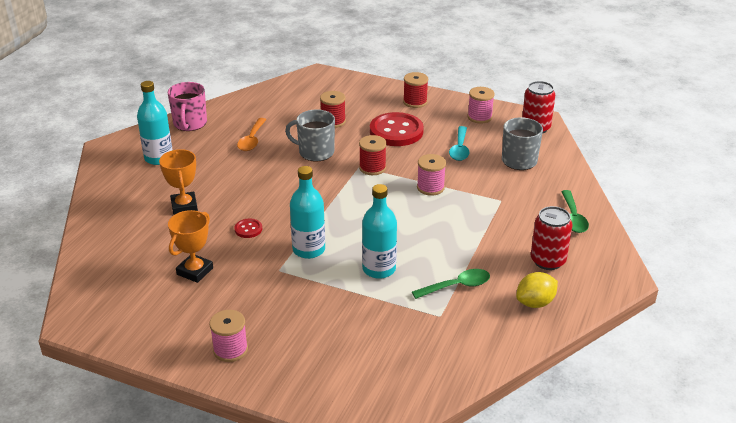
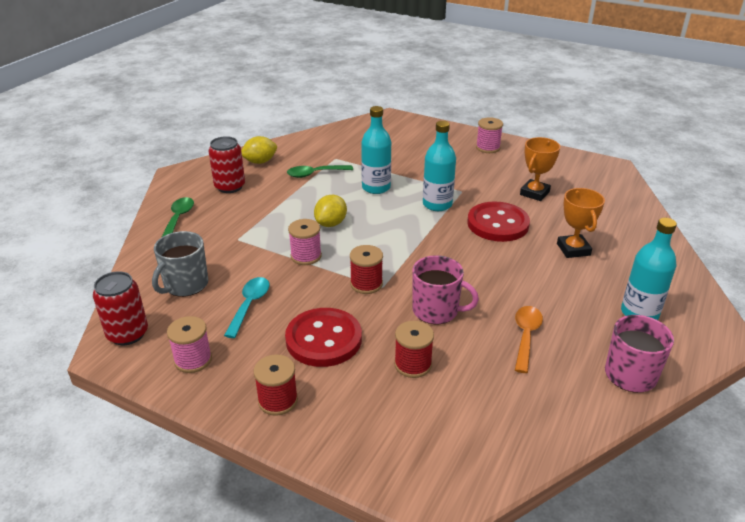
camera: 175 degrees left, 0 degrees up
(248, 229) = (497, 224): red button -> red button, size x2.26
(315, 152) = (436, 311): grey mug -> pink mug
(417, 220) = (331, 223): none -> yellow lemon

